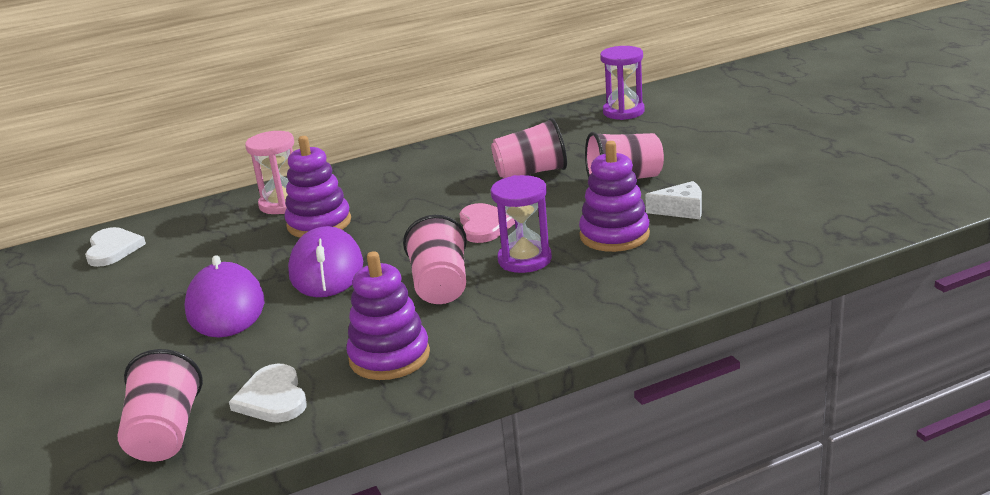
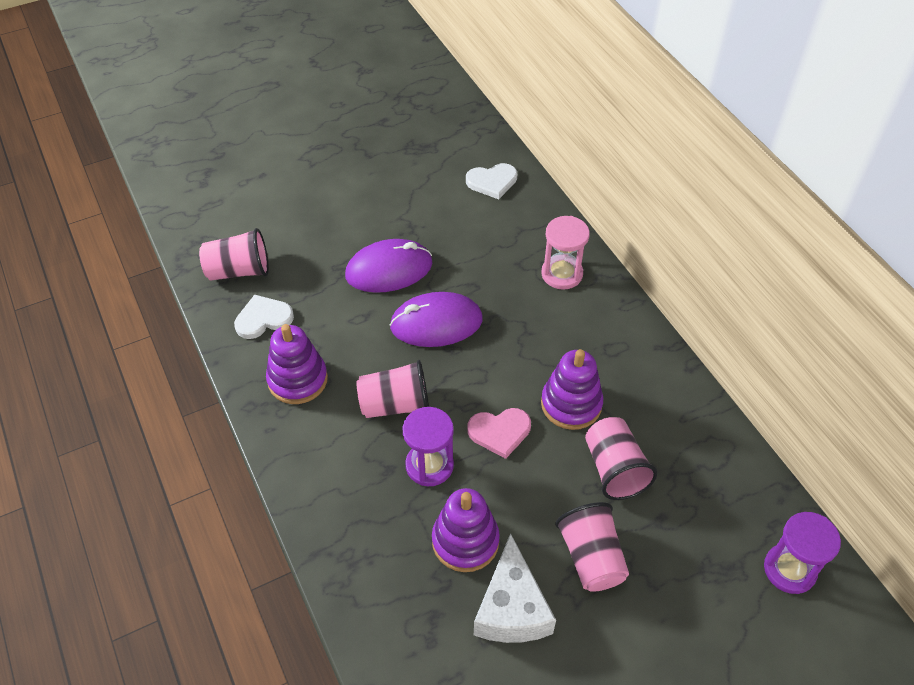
camera: 85 degrees right, 25 degrees up
(319, 223) = (520, 306): purple stacking toy -> purple stacking toy (571, 404)
(681, 210) = (511, 608): white cheese -> white cheese, size x1.73

